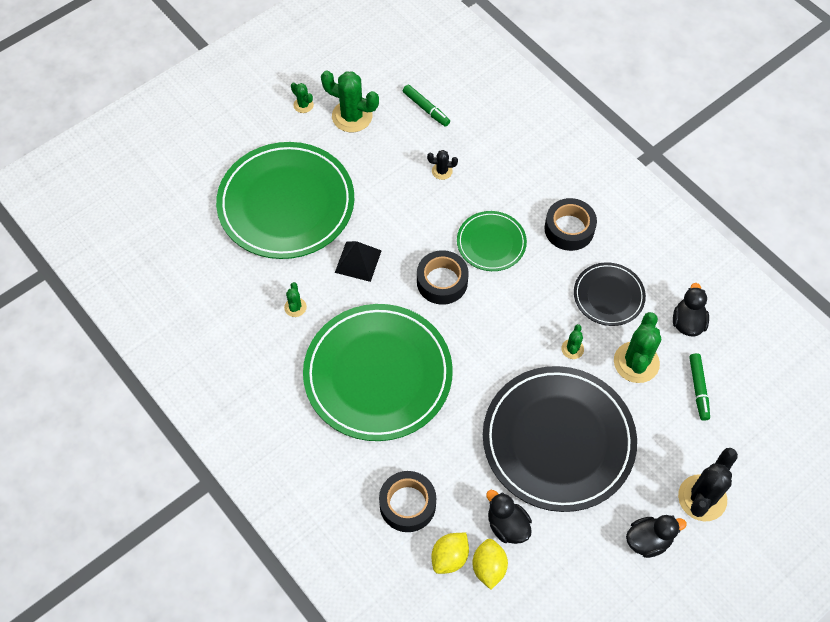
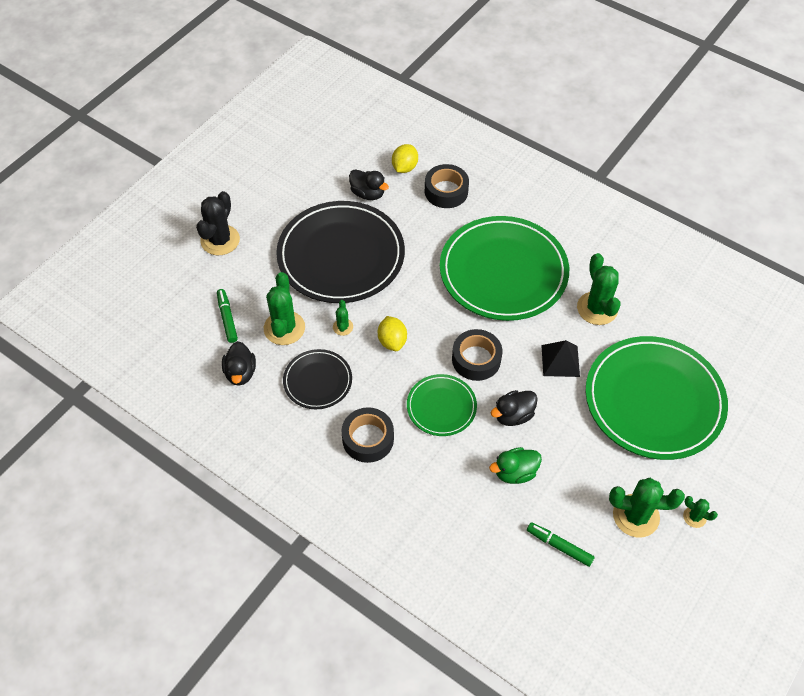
camera: 165 degrees right, 5 degrees down
(295, 307) = (597, 308): green cactus -> green cactus, size x2.01
(442, 171) = (515, 472): black cactus -> green duck
(489, 567) = (375, 167): yellow lemon -> yellow lemon (392, 341)
(648, 540) = (260, 205): black duck -> black duck (513, 415)

